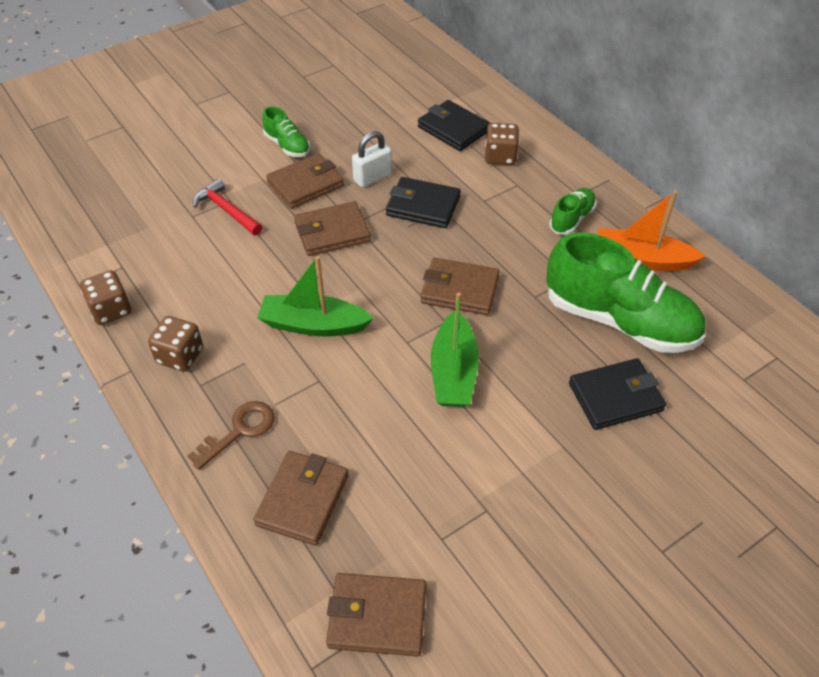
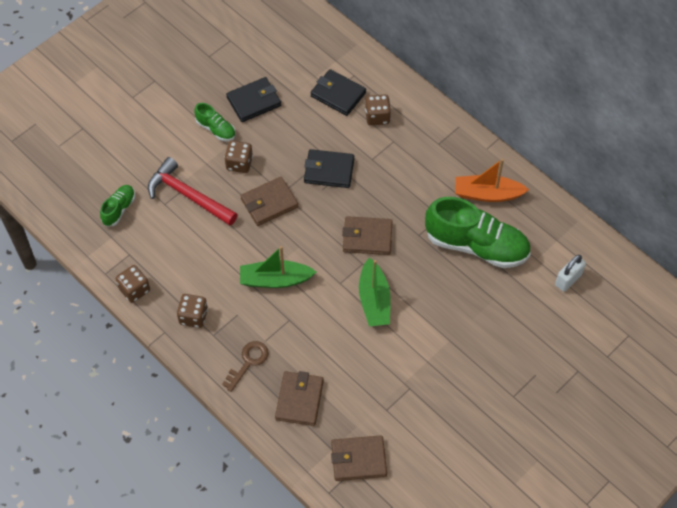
camera: 10 degrees left, 10 degrees up
(227, 210) = (188, 195): red hammer -> red hammer, size x1.57
(305, 184) = (239, 163): brown wallet -> brown dice
(372, 177) = (287, 150): white padlock -> white padlock (568, 279)
(571, 219) = (436, 166): green shoe -> green shoe (119, 209)
(615, 397) = (478, 302): black wallet -> black wallet (254, 101)

